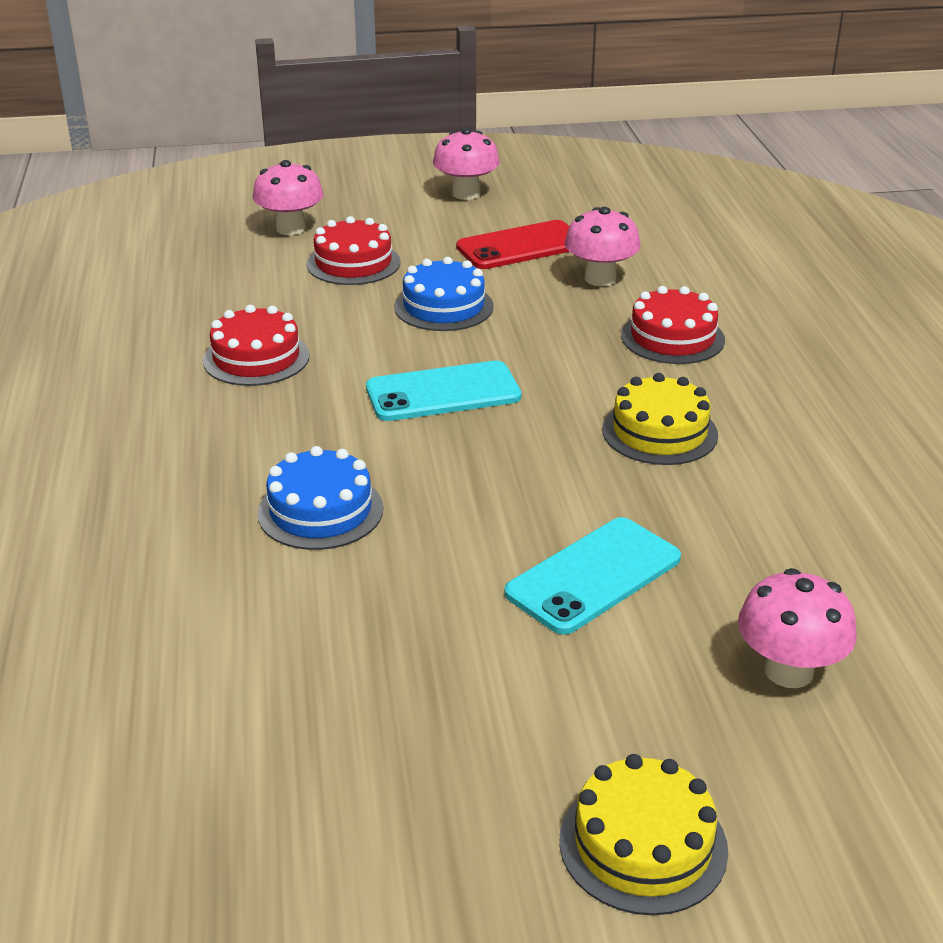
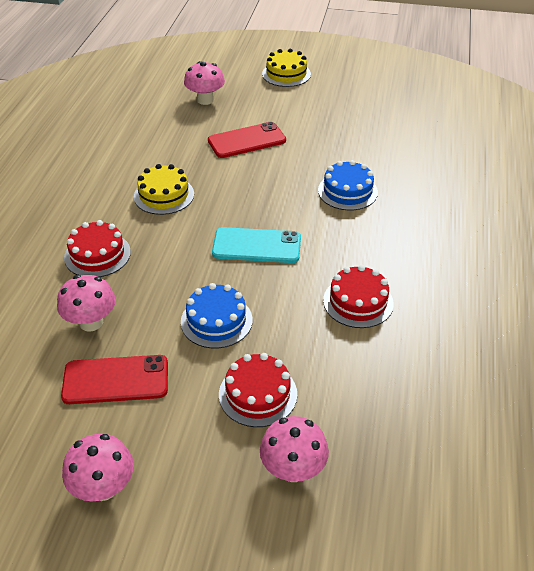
camera: 160 degrees left, 10 degrees up
(593, 575) = (247, 141): turquoise phone -> red phone

